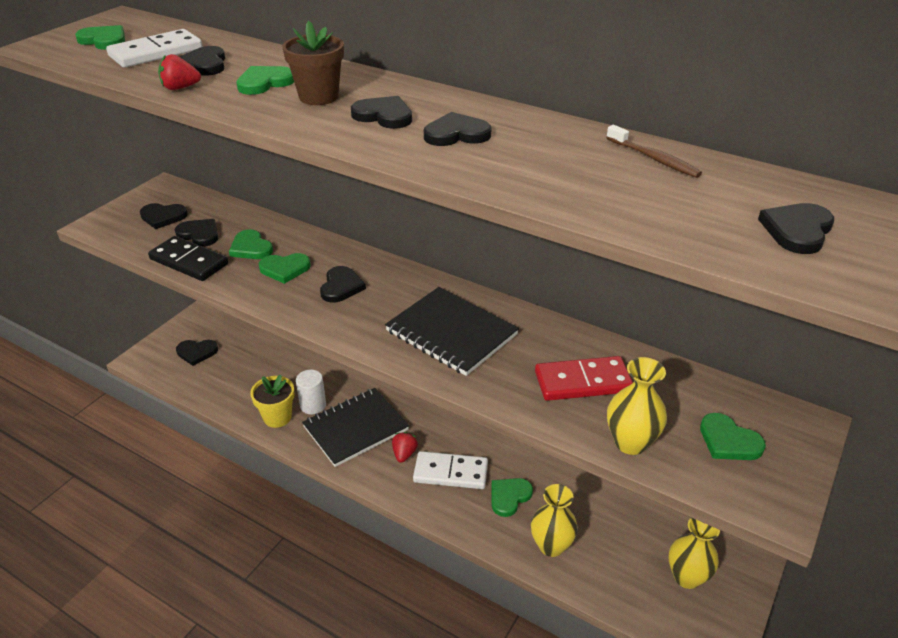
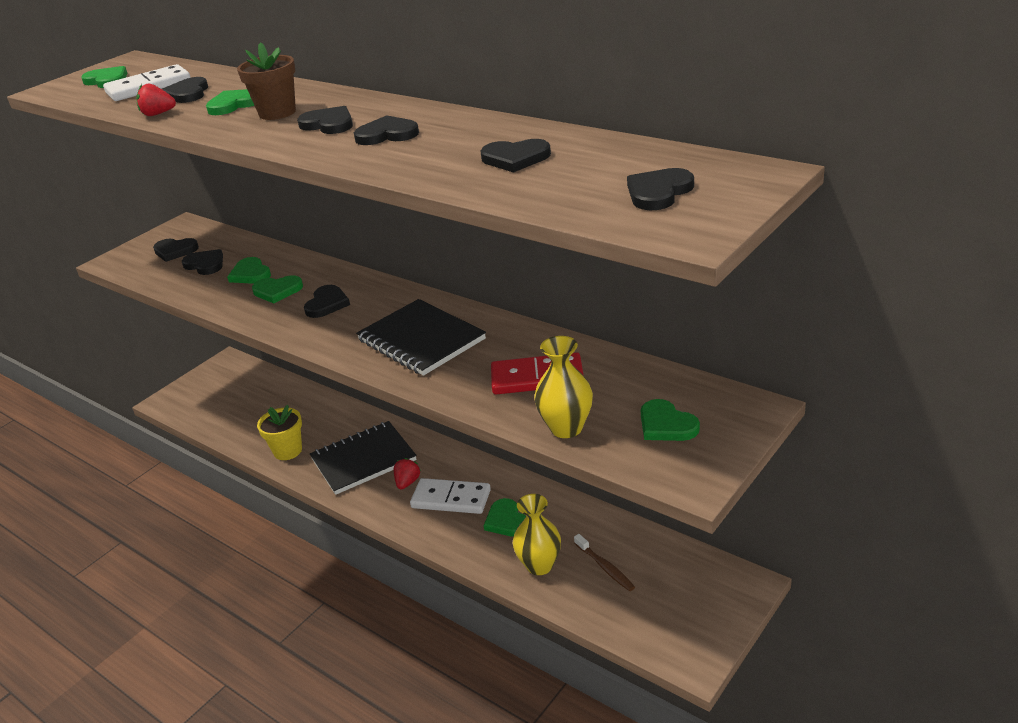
camera: 10 degrees right, 5 degrees down
(189, 262) = (189, 288): black domino -> none
(196, 352) = (220, 394): black heart -> black heart (515, 158)
(313, 405) = (325, 439): white cylinder -> none
(509, 497) = (506, 521): green heart -> green heart turned 75 degrees counterclockwise
(654, 159) = (560, 143): brown toothbrush -> brown toothbrush (605, 567)
(687, 577) = (676, 594): yellow vase -> none

